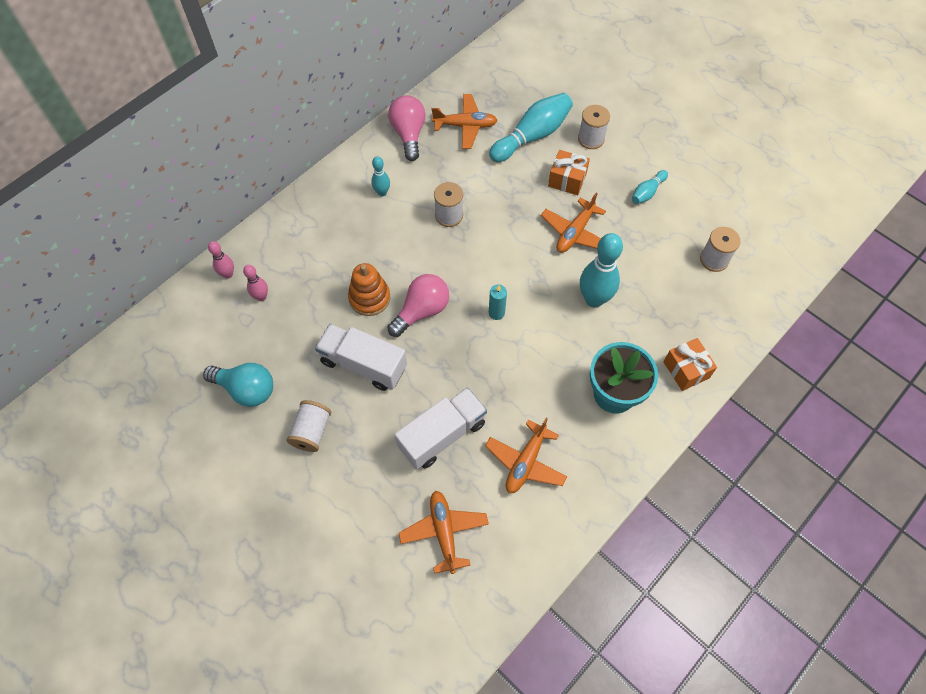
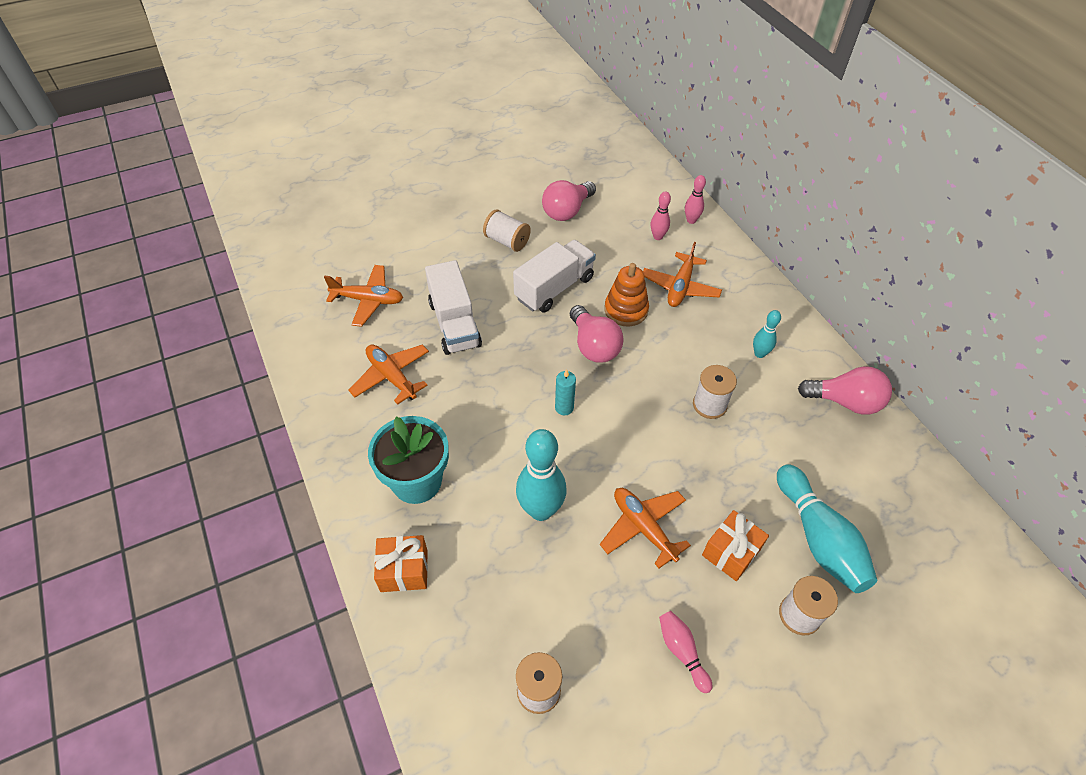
camera: 110 degrees right, 10 degrees down
(246, 389) = (567, 211): turquoise light bulb -> pink light bulb
(465, 126) = (850, 465): orange plane -> orange plane (680, 287)
(647, 192) = (682, 652): turquoise bowling pin -> pink bowling pin

